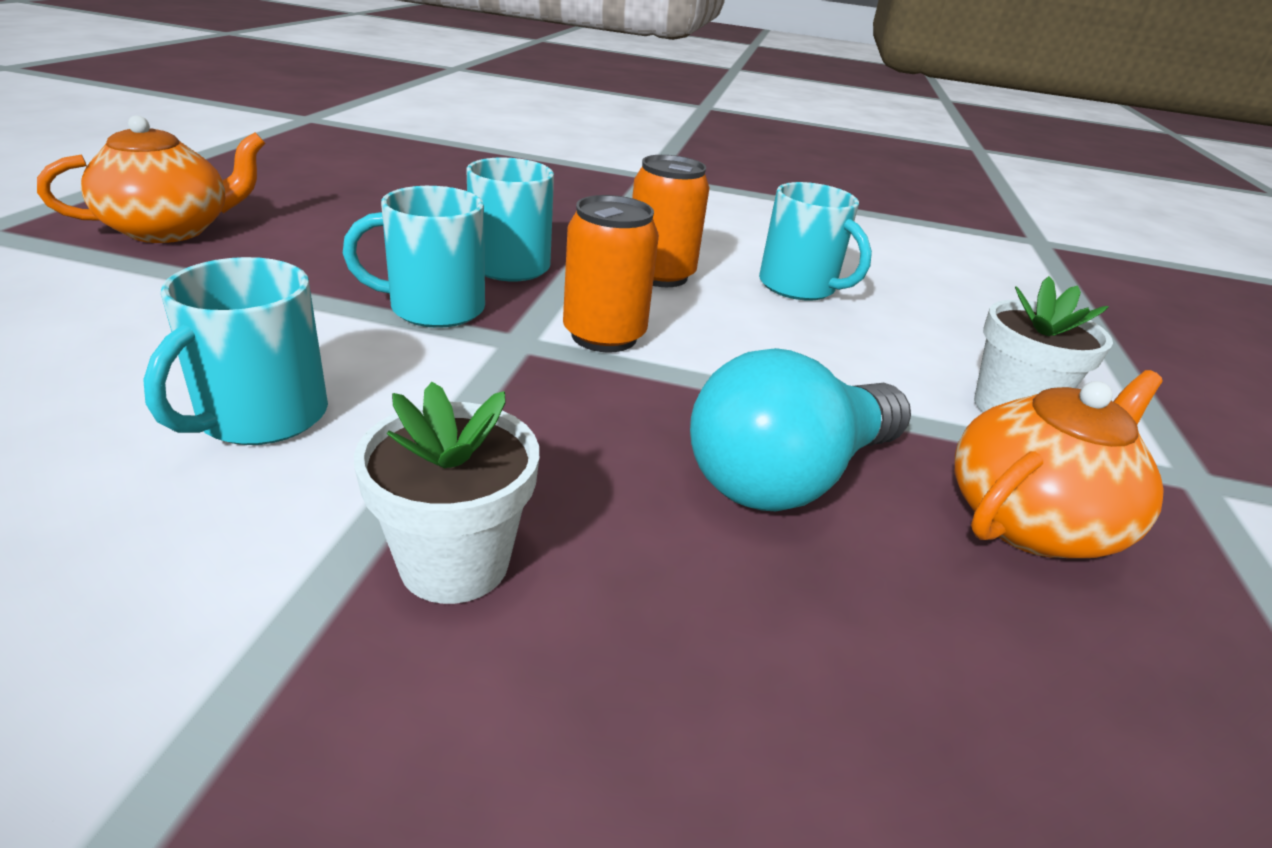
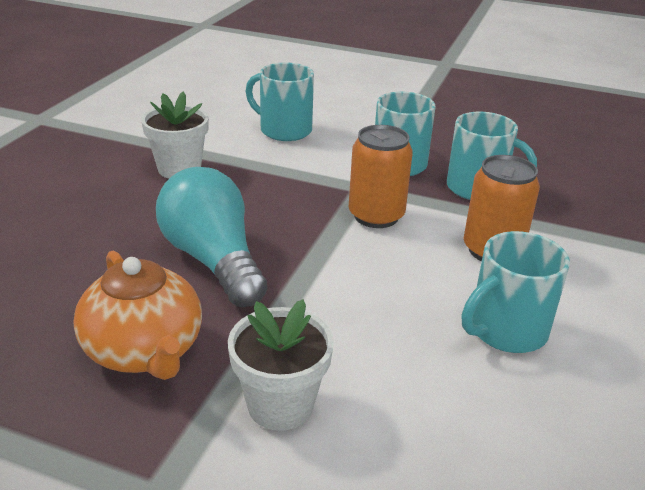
camera: 100 degrees right, 0 degrees up
(171, 230) = (472, 95): orange teapot -> none

